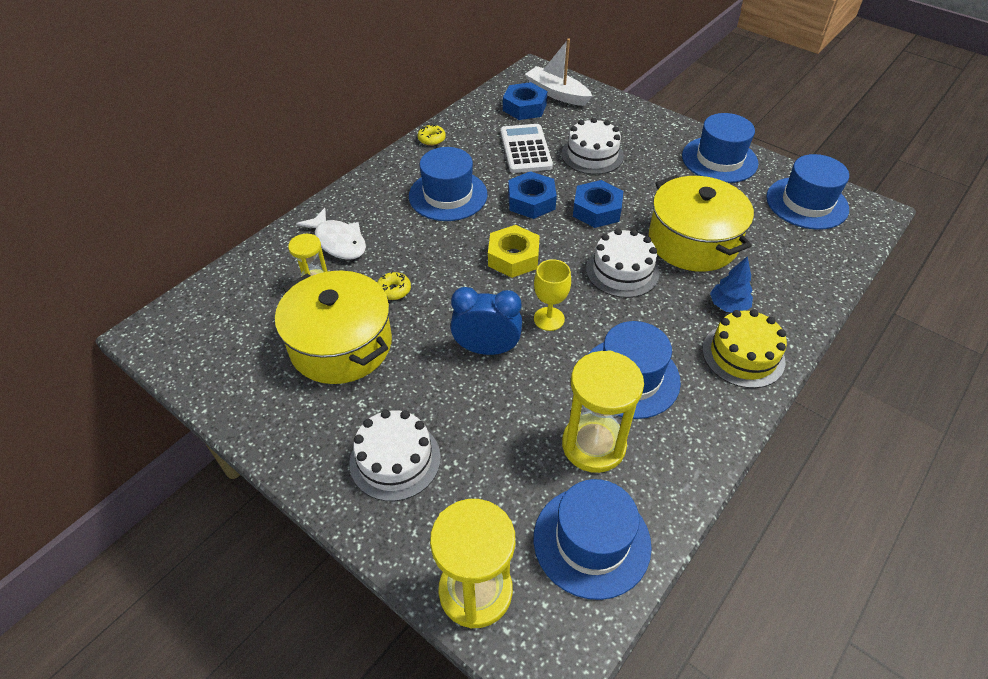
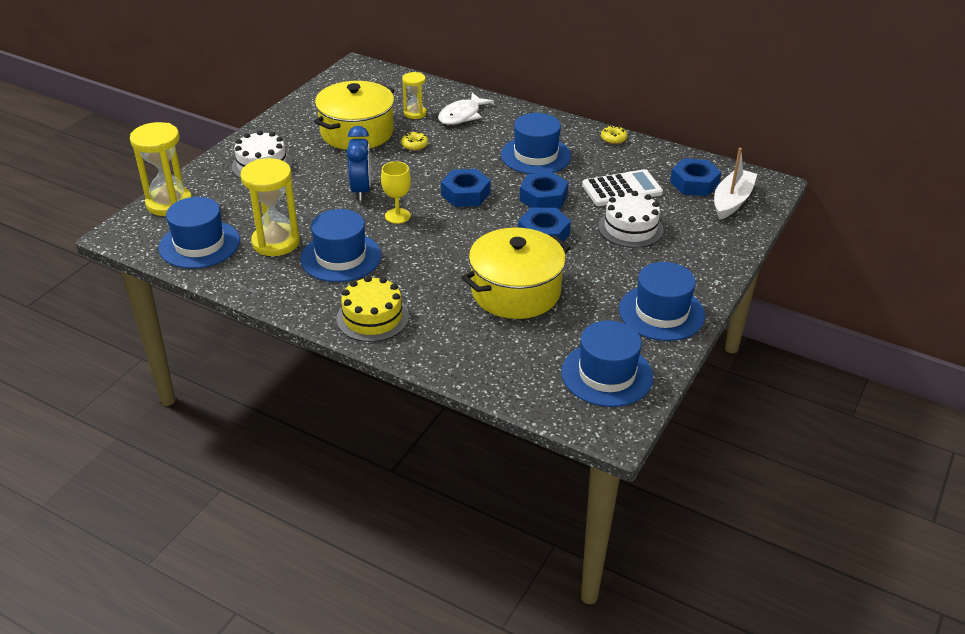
camera: 80 degrees right, 10 degrees down
(513, 257) = (465, 194): yellow nut -> blue nut
(622, 271) = (463, 251): white cake -> none
(728, 306) = (431, 311): blue tree -> none

